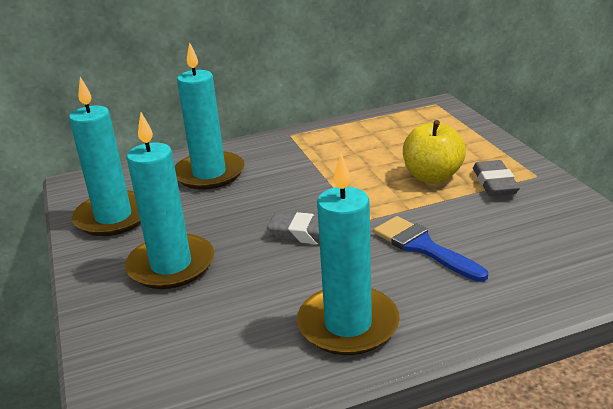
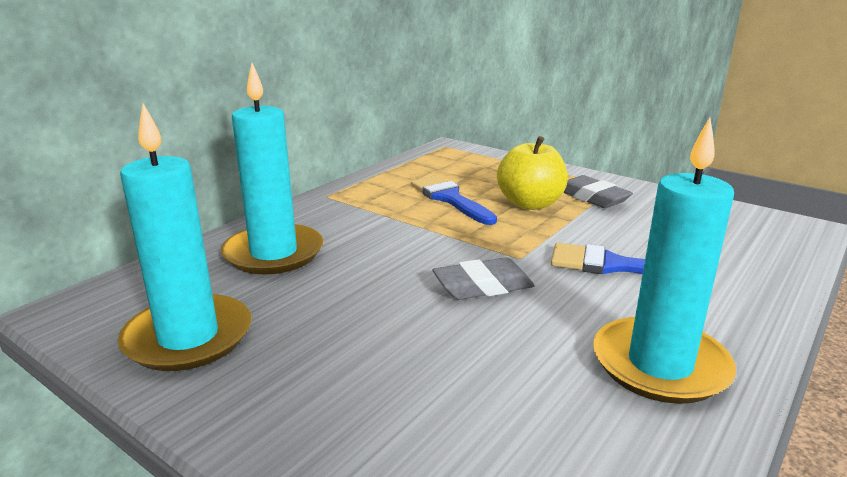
camera: 35 degrees left, 5 degrees down
(171, 265) = (356, 372): turquoise candle -> none
(374, 157) = (450, 199): none -> blue brush

